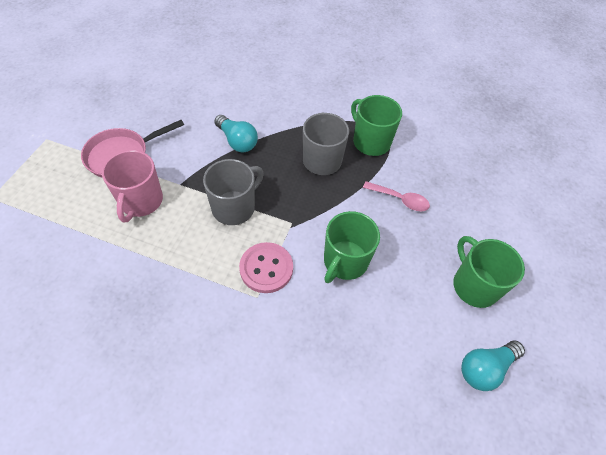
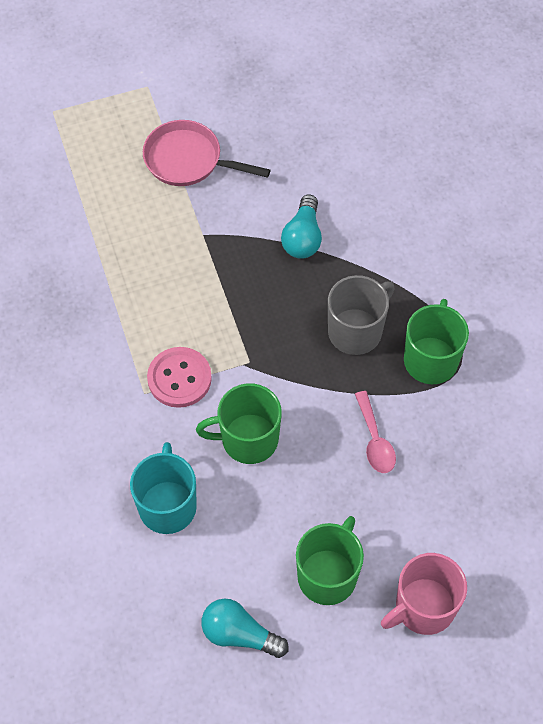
camera: 55 degrees right, 5 degrees up
(141, 201) = (154, 221): pink mug -> pink mug (423, 607)
(234, 207) = (220, 300): grey mug -> none
(354, 344) = (167, 505): none -> turquoise mug

